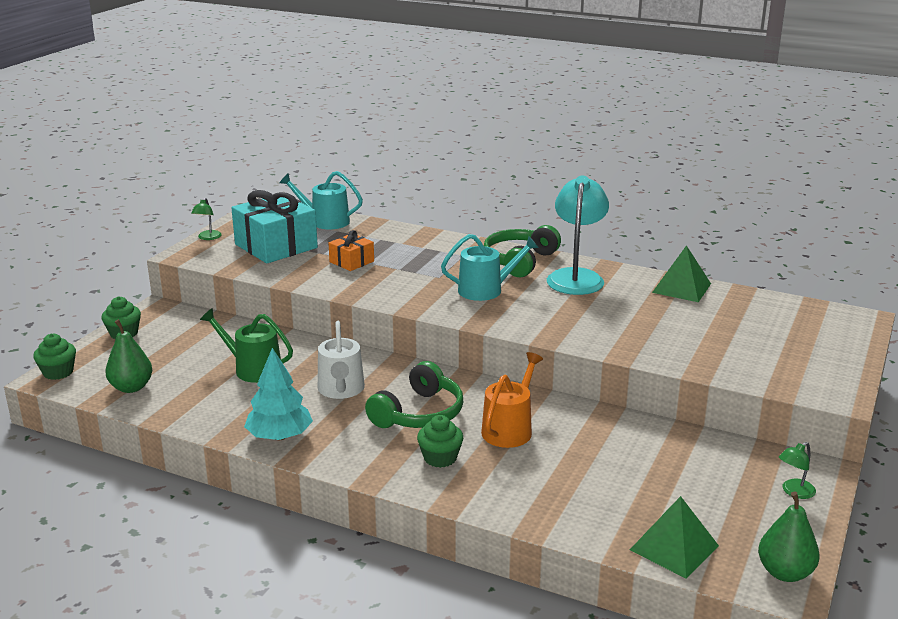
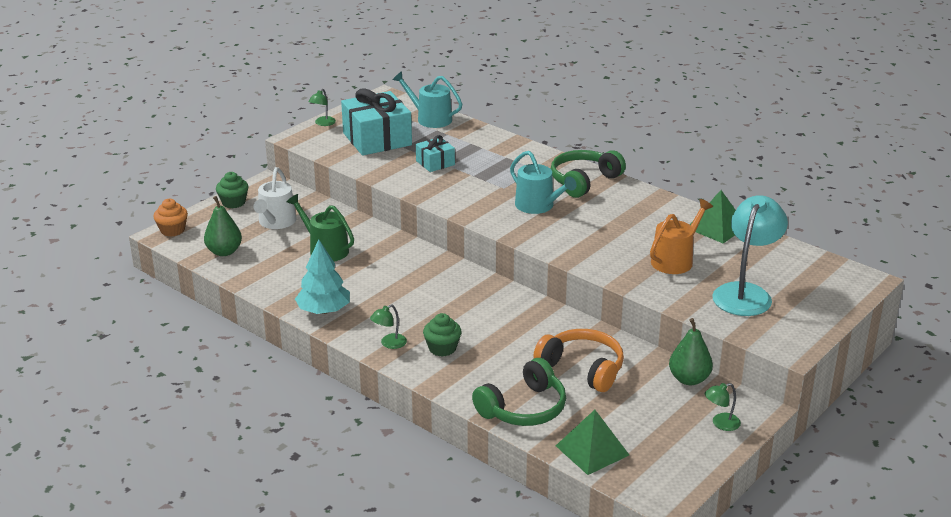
camera: 15 degrees right, 5 degrees up
(58, 372) = (172, 230): green cupcake -> orange cupcake
(341, 390) = (388, 278): white watering can -> white watering can (276, 222)
(351, 261) = (435, 163): orange gift -> turquoise gift
(375, 462) = (389, 344): none -> green lamp
(419, 414) = (443, 308): green headphones -> green headphones (524, 408)
(485, 290) = (538, 206): turquoise watering can -> turquoise watering can turned 45 degrees clockwise
(509, 429) = (510, 333): orange watering can -> orange watering can (675, 260)
(576, 277) = (626, 203): turquoise lamp -> turquoise lamp (745, 293)
(610, 455) = (582, 368): none -> orange headphones
(785, 572) = (670, 484): green pear -> green pear (689, 379)

